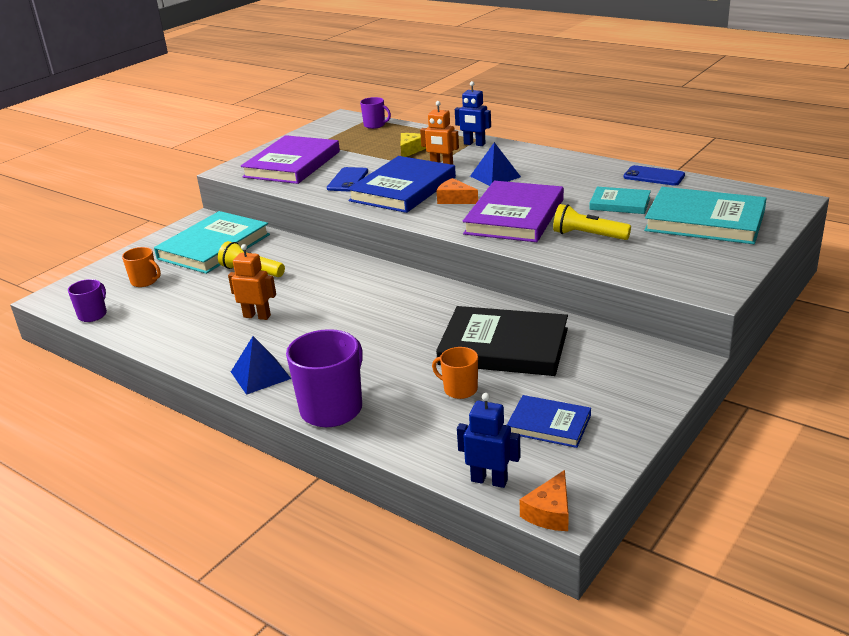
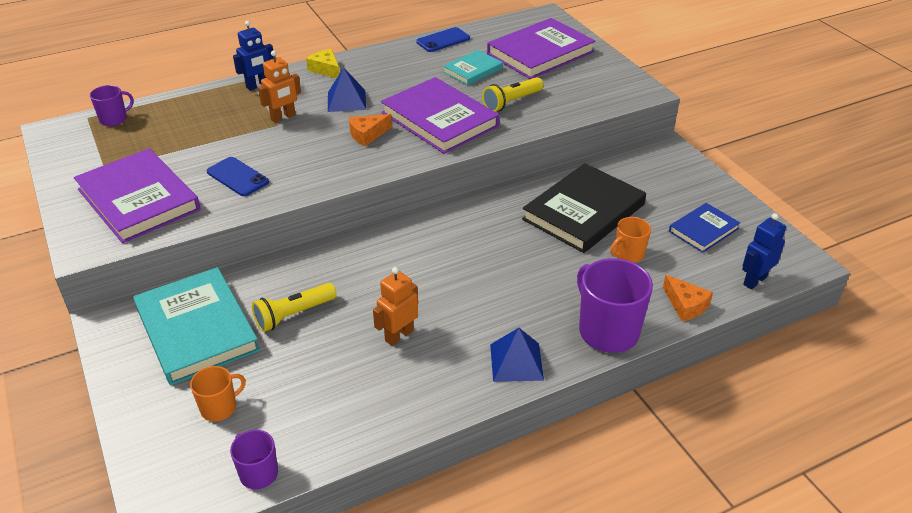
camera: 65 degrees left, 10 degrees up
(403, 189) = (307, 153): blue book -> none
(410, 150) = (217, 120): yellow cheese -> yellow cheese (326, 69)
(550, 512) = (803, 267): orange cheese -> orange cheese (685, 305)
(705, 221) = (540, 53): turquoise book -> purple book

